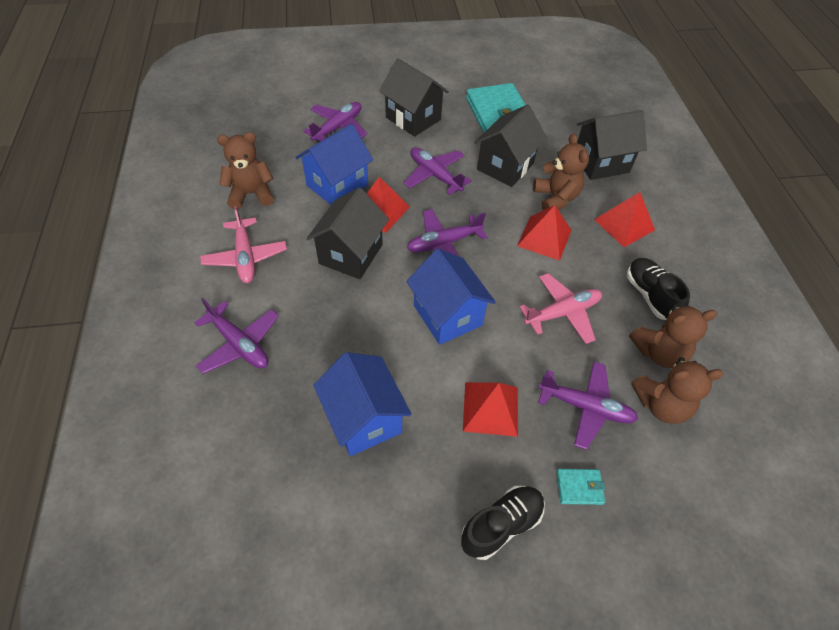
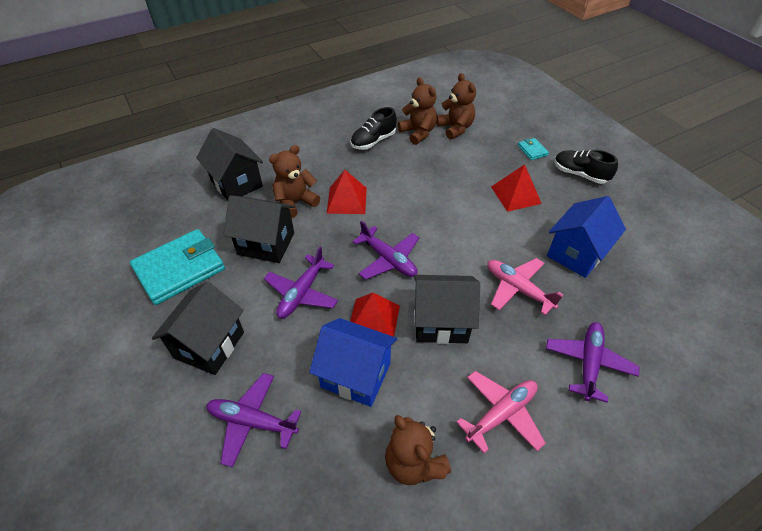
camera: 110 degrees left, 5 degrees down
(447, 315) = (460, 236): blue house -> none
(562, 313) = (415, 177): pink plane -> pink plane (518, 289)
(585, 407) = (481, 156): purple plane -> none
(624, 224) = (309, 161): red pyramid -> none

